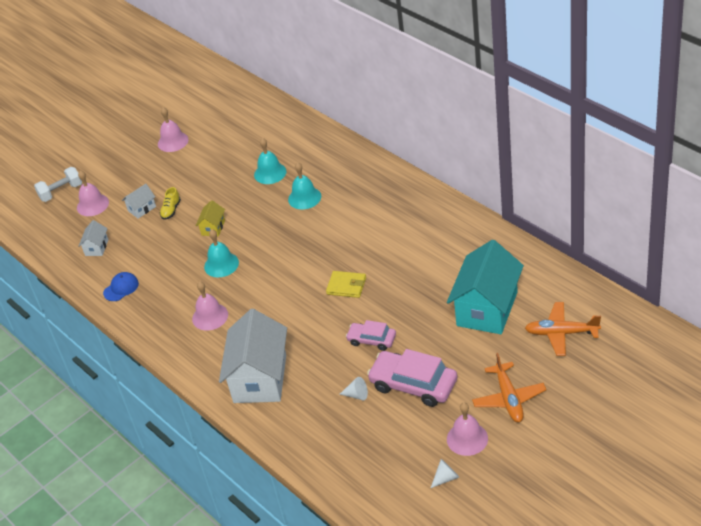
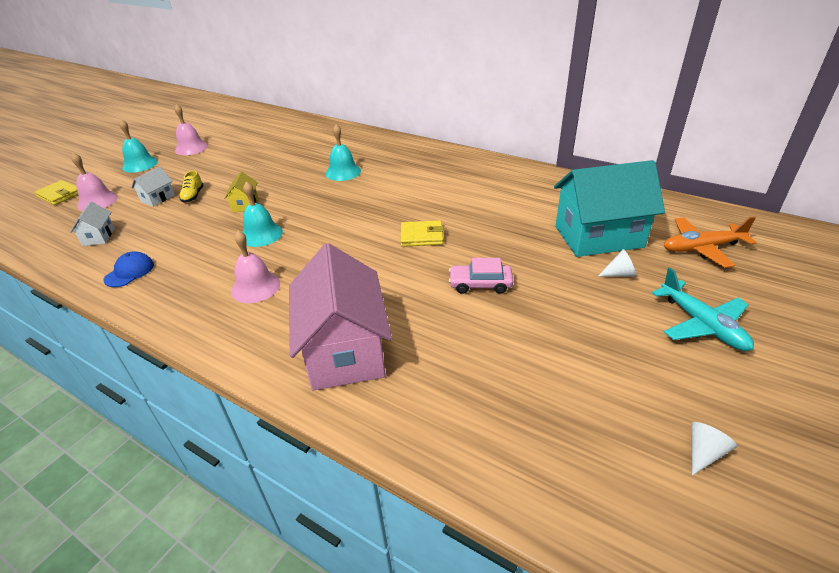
camera: 20 degrees left, 5 degrees down
(61, 192) = (59, 195): white dumbbell -> yellow wallet
(260, 378) = (345, 350): white house -> pink house
(270, 173) = (300, 159): turquoise bell -> turquoise bell (140, 164)
(357, 395) = (494, 351): white cone -> white cone (619, 274)
(413, 385) = (565, 327): pink car -> none
(467, 438) = (689, 385): pink bell -> none
(487, 309) = (598, 237): turquoise house -> turquoise house turned 75 degrees clockwise
(509, 398) = (702, 324): orange plane -> turquoise plane

